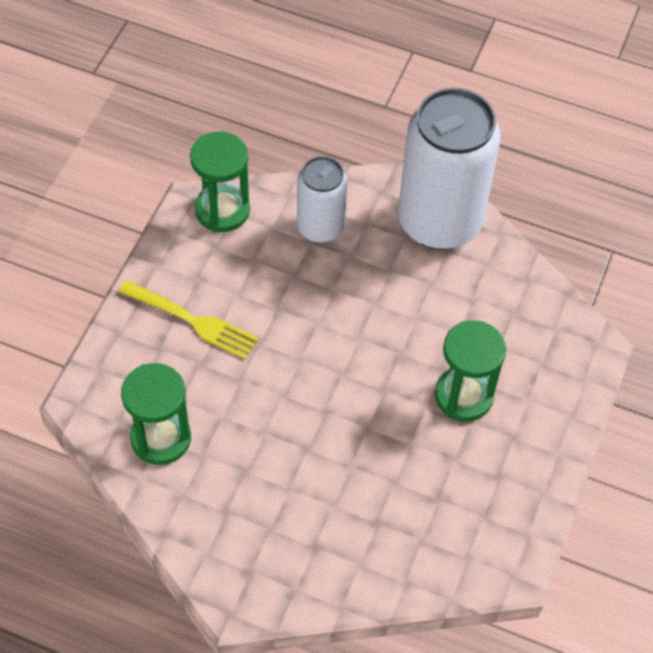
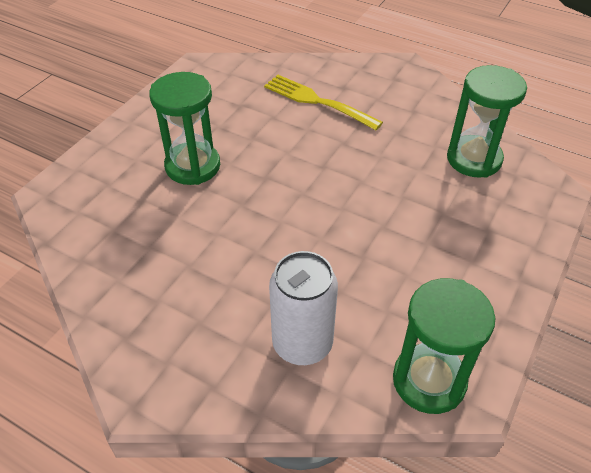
camera: 170 degrees left, 10 degrees down
(191, 321) = (456, 252): yellow fork -> yellow fork (318, 102)
(439, 222) = (151, 336): white can -> none

